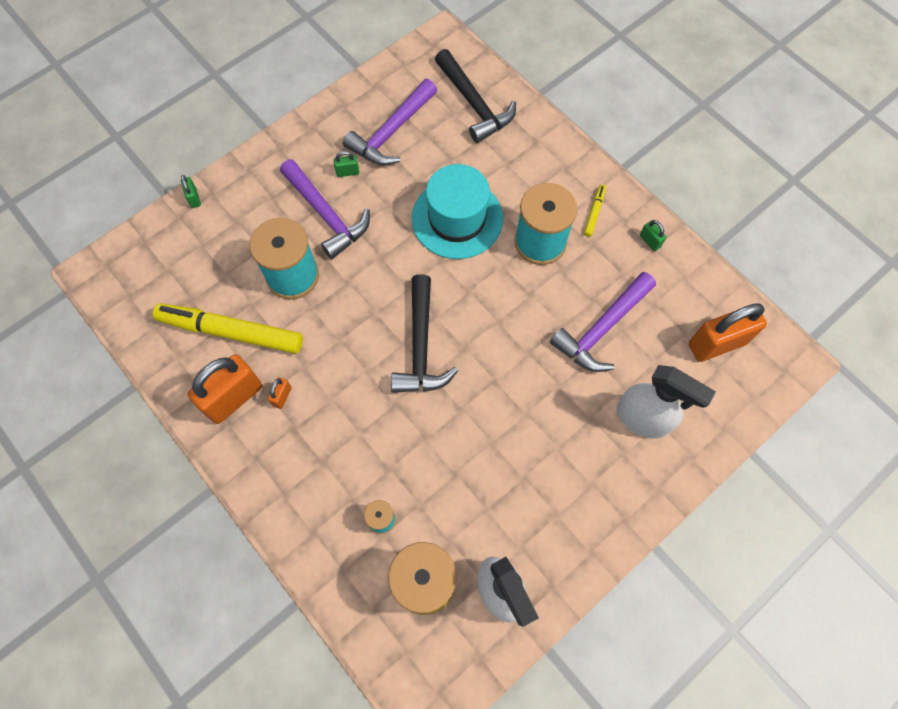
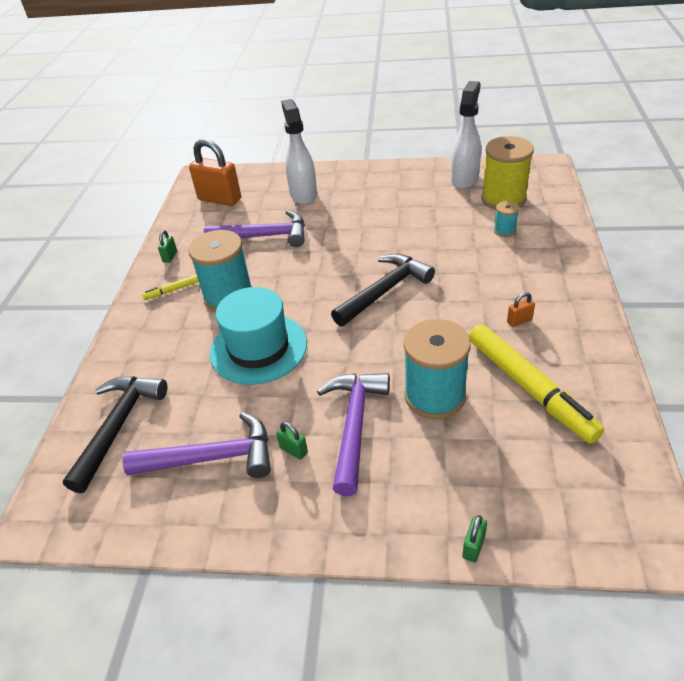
camera: 130 degrees left, 25 degrees down
(234, 398) = (562, 342): orange padlock -> none

